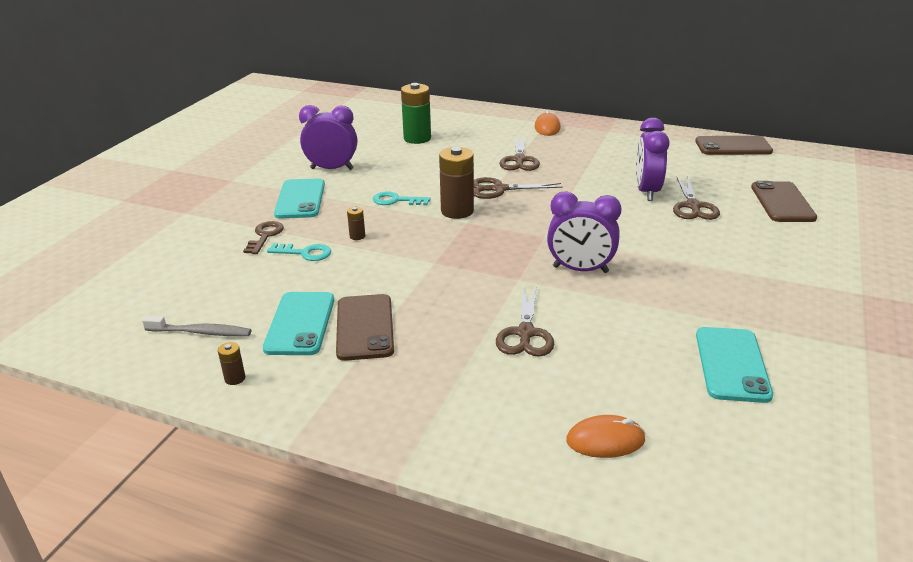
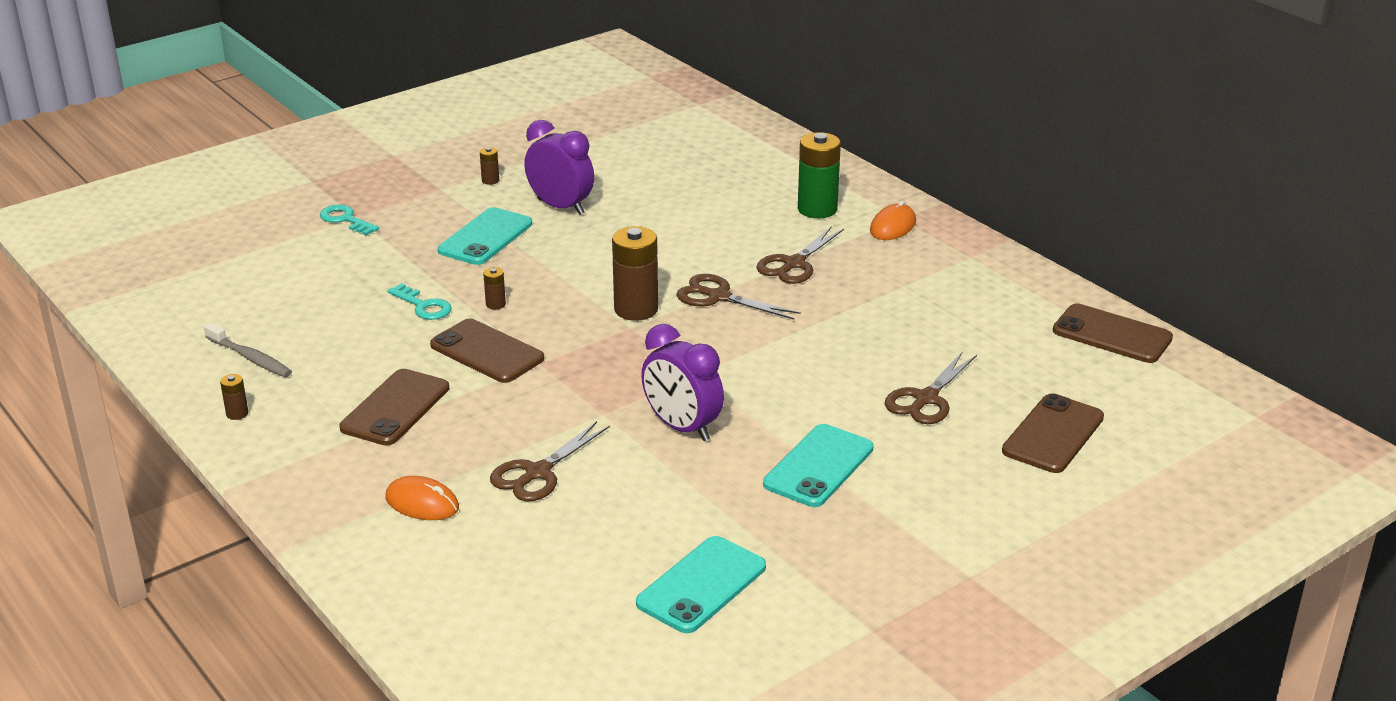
camera: 30 degrees right, 0 degrees up
(263, 167) = (490, 180): none -> brown battery
(265, 236) = (405, 272): brown key -> none
(300, 324) = (342, 382): turquoise phone -> turquoise phone (818, 466)
(388, 267) = (487, 352): none -> brown phone
(396, 200) = (585, 273): turquoise key -> turquoise key (345, 220)
(417, 138) = (707, 193): green battery -> green battery (817, 209)
(605, 440) = (484, 598): orange mouse -> orange mouse (422, 503)
(647, 191) = (895, 360): purple clock -> none

